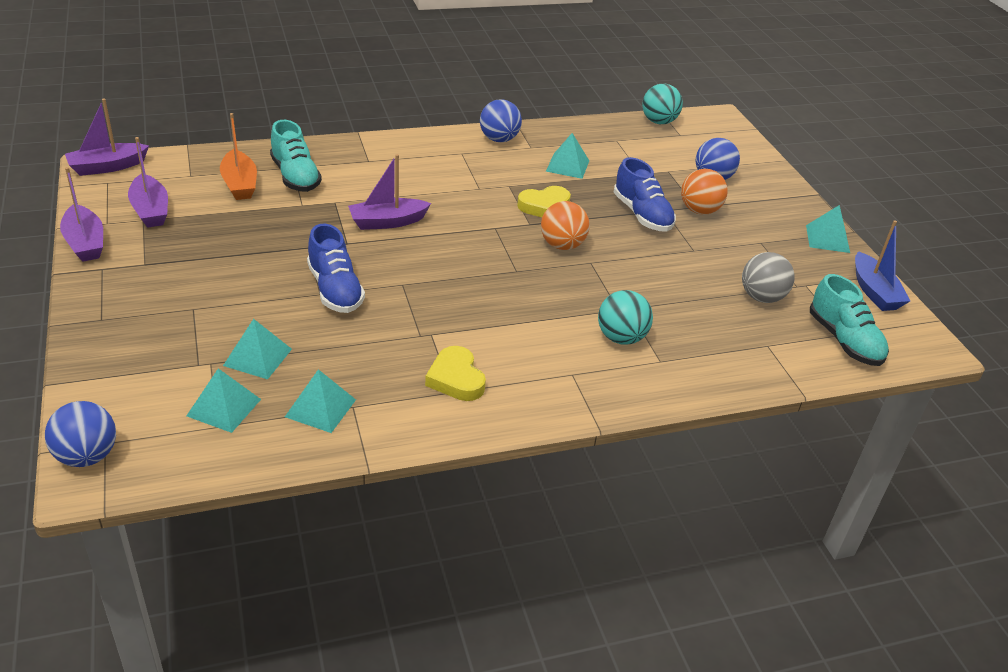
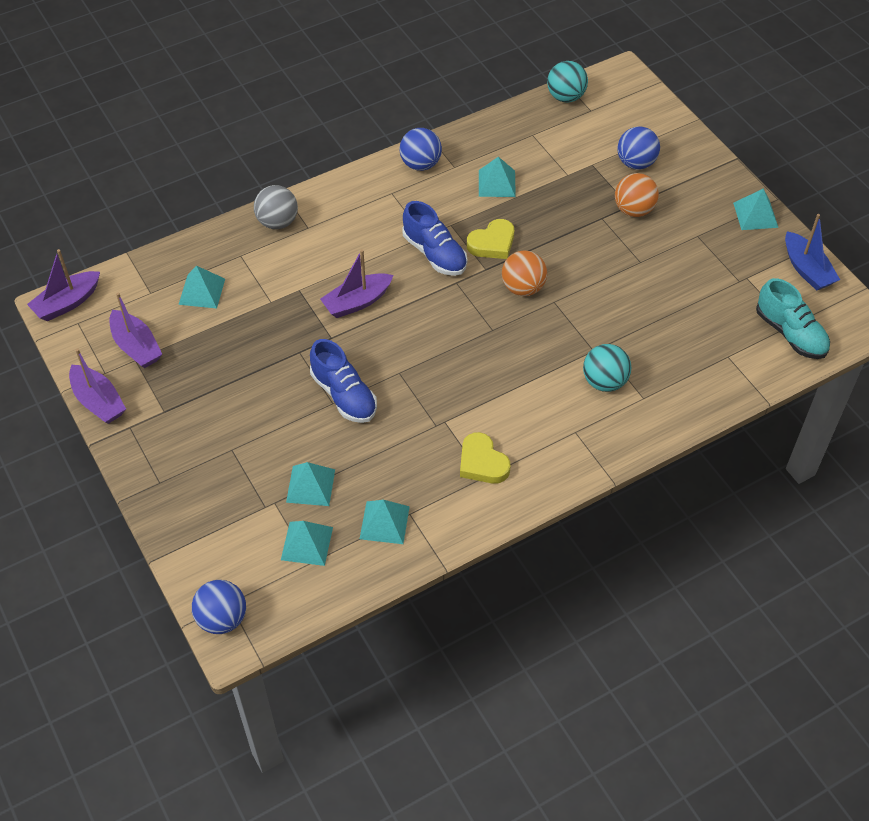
camera: 10 degrees left, 15 degrees up
(239, 184) = (201, 291): orange boat -> turquoise pyramid
(295, 176) = (249, 267): turquoise shoe -> none
(642, 215) = (583, 230): blue shoe -> blue shoe (435, 254)
(762, 297) = (712, 303): grey ball -> grey ball (277, 222)

